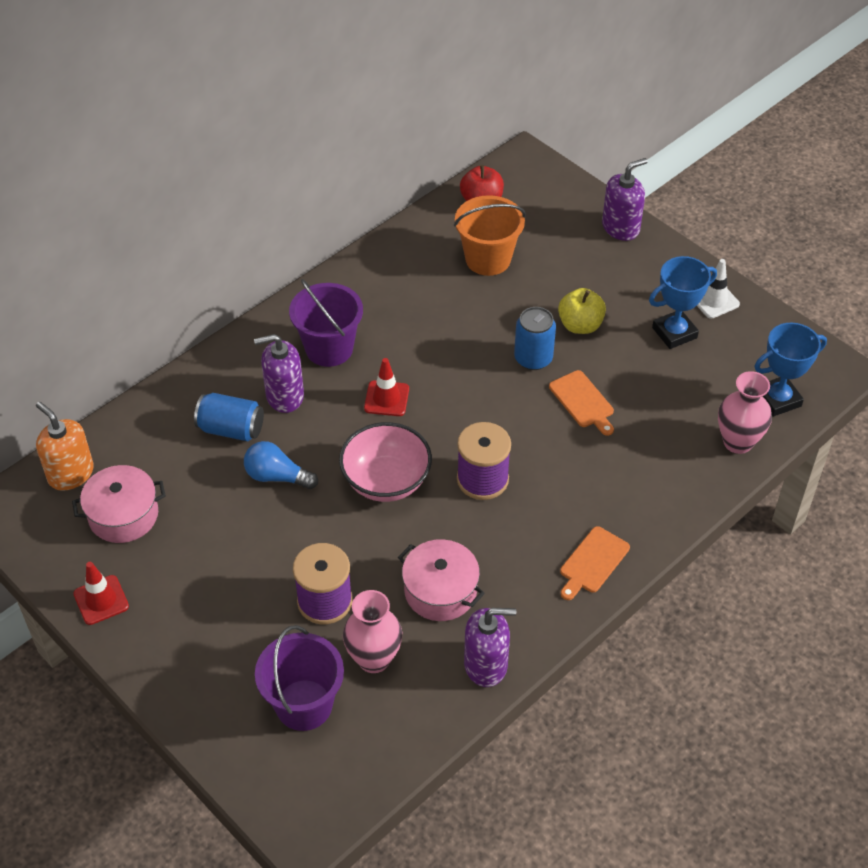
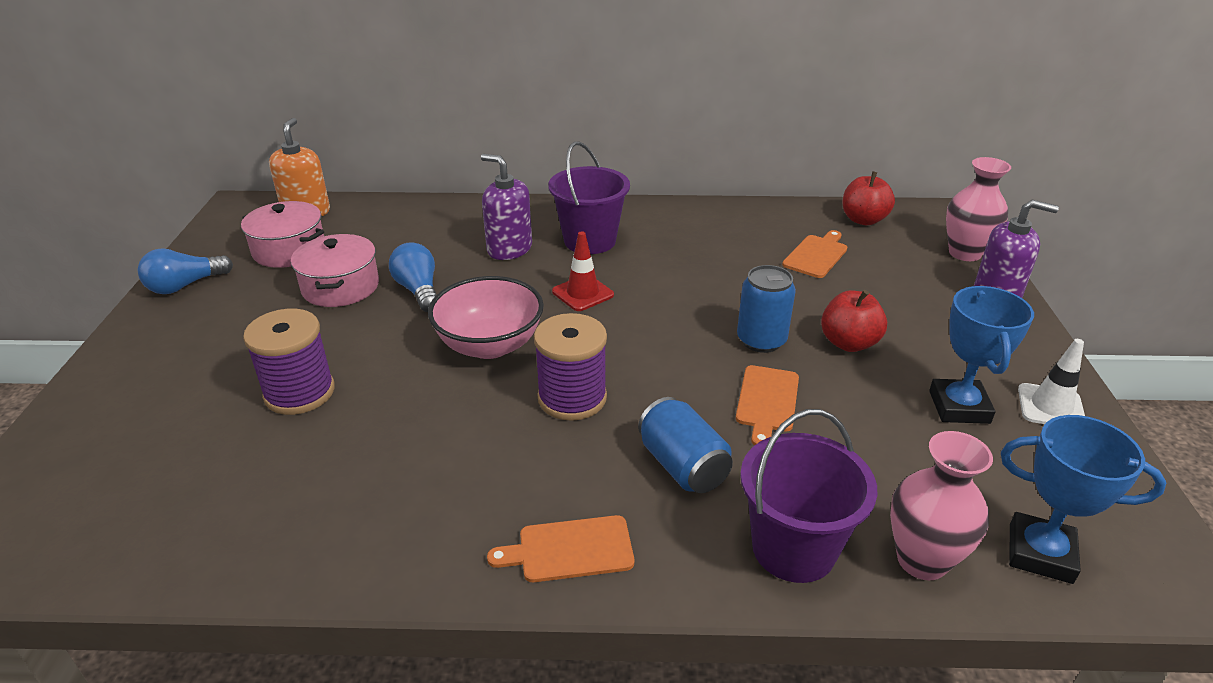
camera: 45 degrees right, 15 degrees down
(101, 600) = (185, 285): red traffic cone -> blue light bulb
(231, 429) = (440, 246): blue can -> blue can (683, 466)
(304, 705) = (146, 455): purple bucket -> purple bucket (793, 548)
(374, 659) = (251, 466): pink vase -> pink vase (965, 253)
(440, 591) = (392, 457): pink pot -> pink pot (340, 287)
(486, 665) = (320, 556): purple soap dispenser -> none
(488, 259) = (816, 255): orange bucket -> orange cutting board
(580, 325) = (848, 343): yellow apple -> red apple
(674, 333) = (959, 407): blue trophy -> blue trophy turned 75 degrees clockwise

